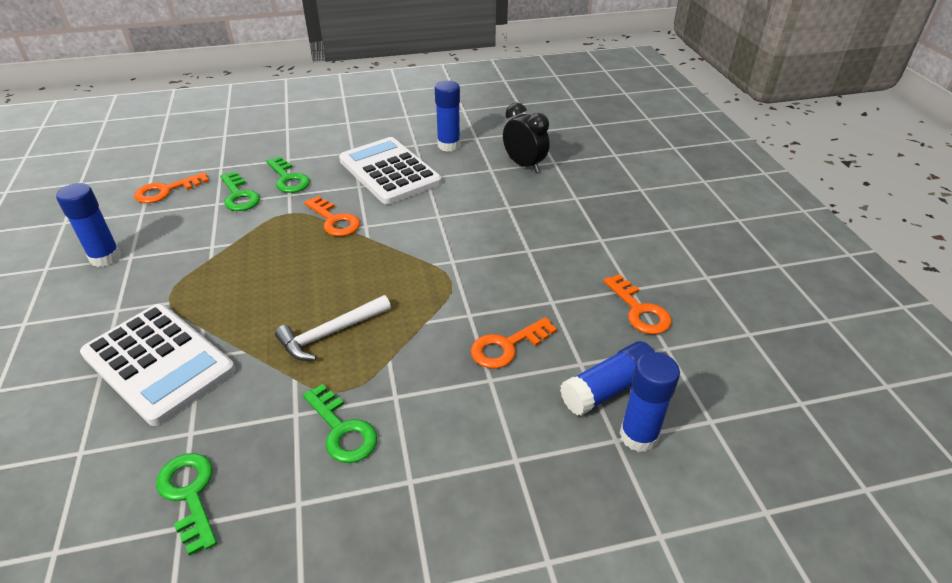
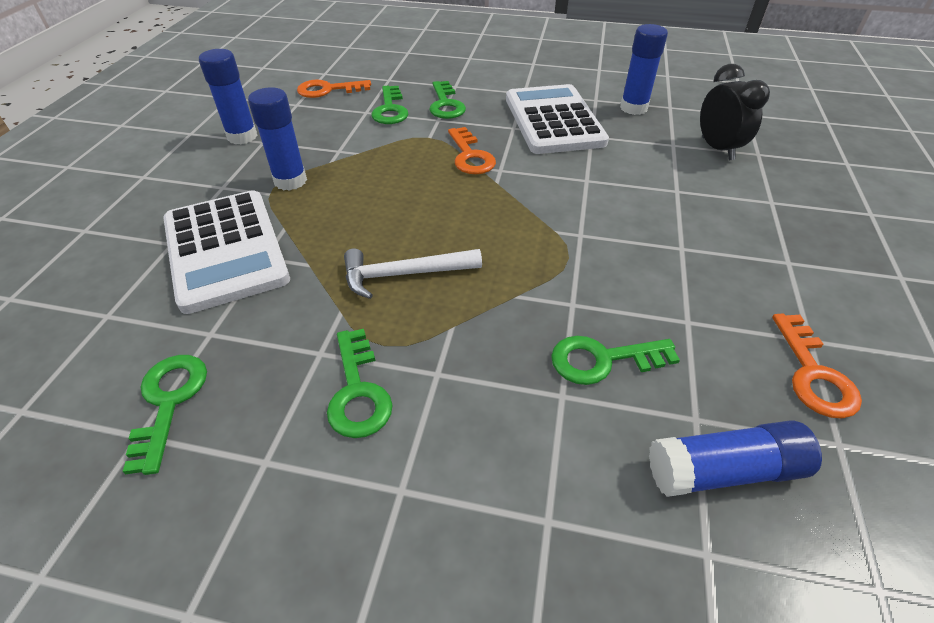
camera: 25 degrees right, 5 degrees up
(507, 346) = (603, 360): orange key -> green key
(638, 436) = (746, 563): blue glue stick -> blue glue stick (290, 181)

